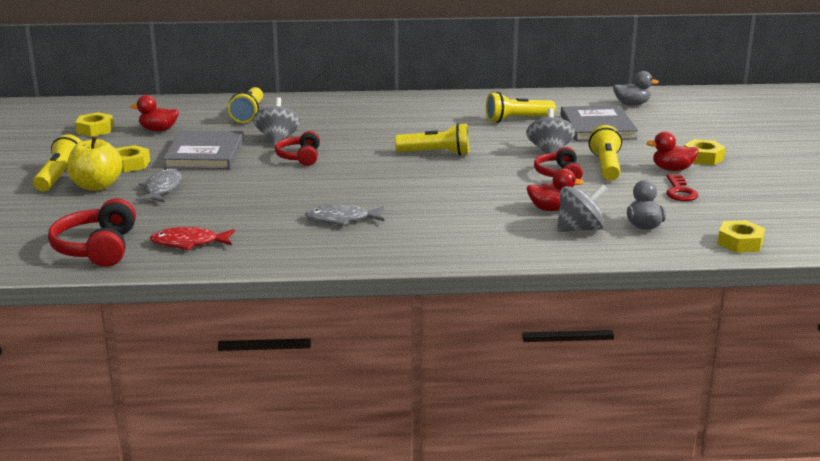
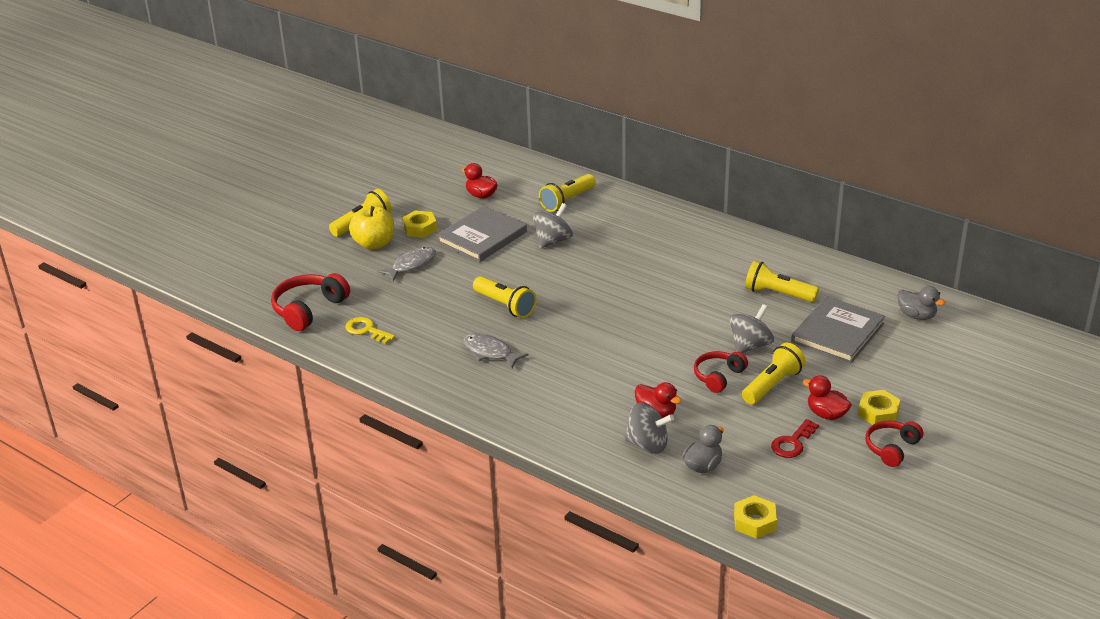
camera: 40 degrees right, 10 degrees up
(95, 130) = (439, 178): yellow nut -> none
(189, 243) = (366, 330): red fish -> yellow key
(300, 157) = (544, 269): red headphones -> red headphones (891, 448)
(436, 153) = (652, 309): yellow flashlight -> yellow flashlight (505, 305)

